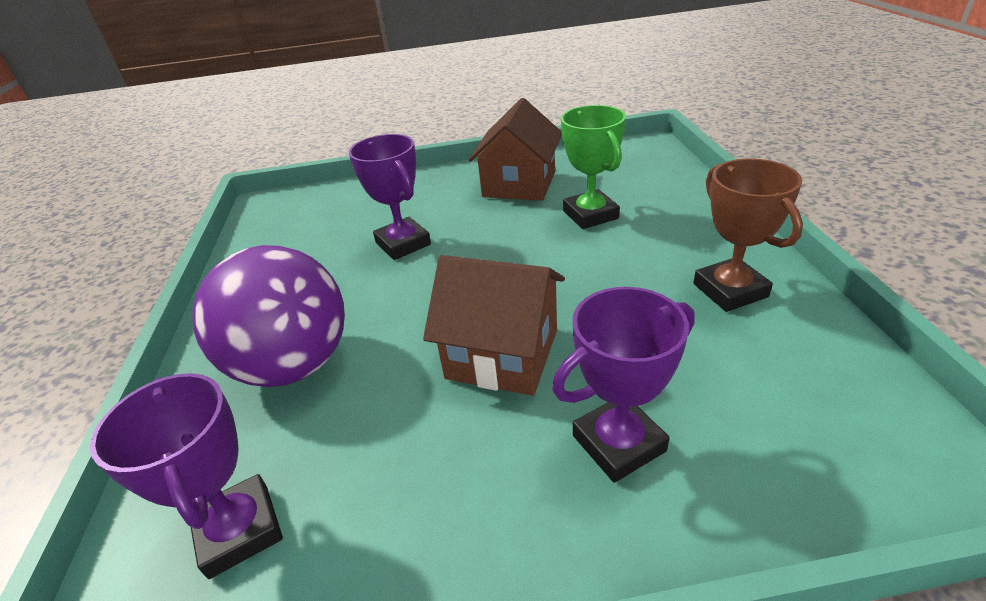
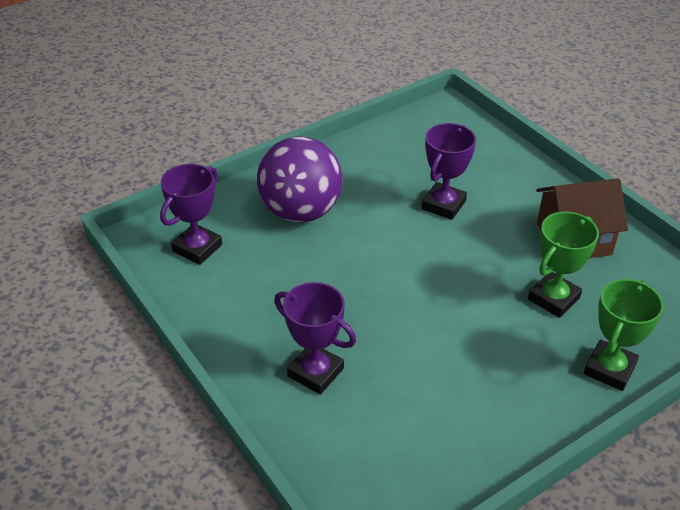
camera: 60 degrees right, 5 degrees up
(502, 354) = (359, 299): brown house -> none
(699, 210) = (609, 369): none -> green trophy
(730, 290) = (496, 405): brown trophy -> none

